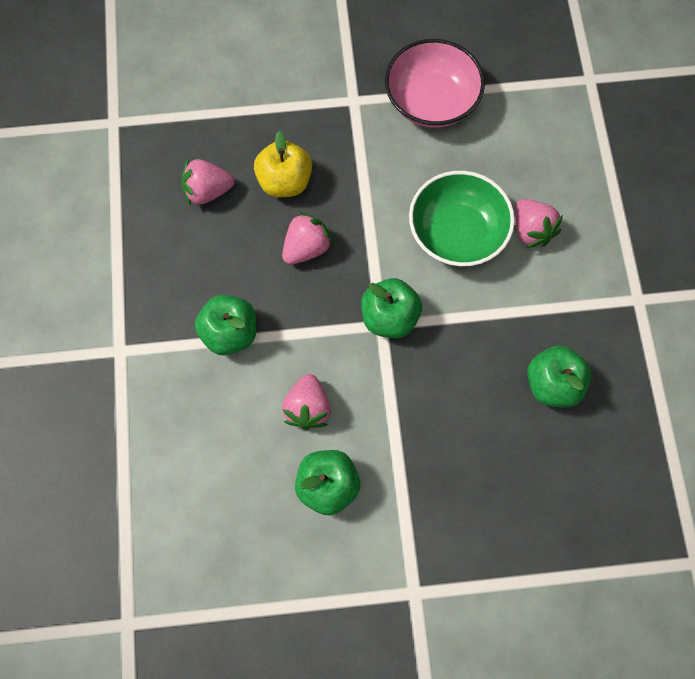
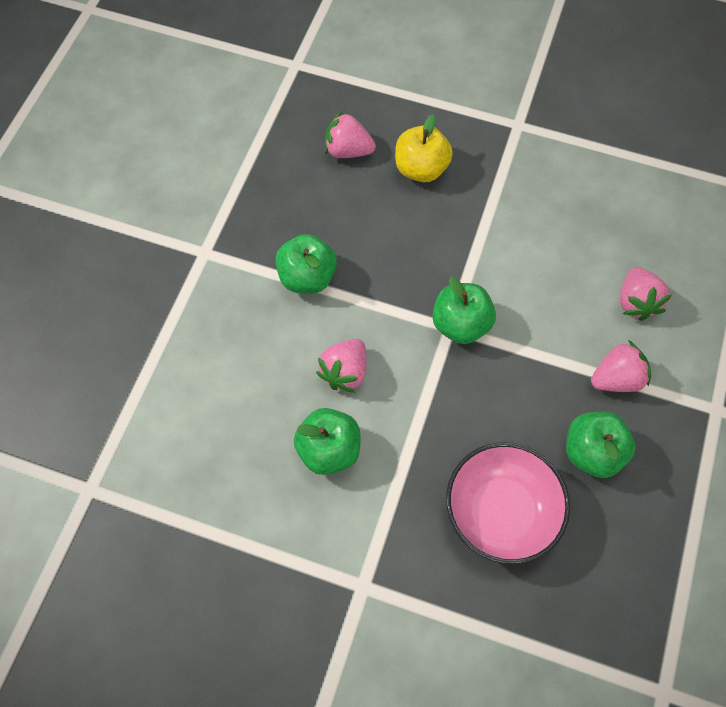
camera: 25 degrees right, 5 degrees down
(306, 248) = (413, 232): pink strawberry -> pink strawberry (616, 378)
(431, 101) = (591, 152): pink bowl -> pink bowl (501, 511)
(457, 233) = (561, 276): green bowl -> none

